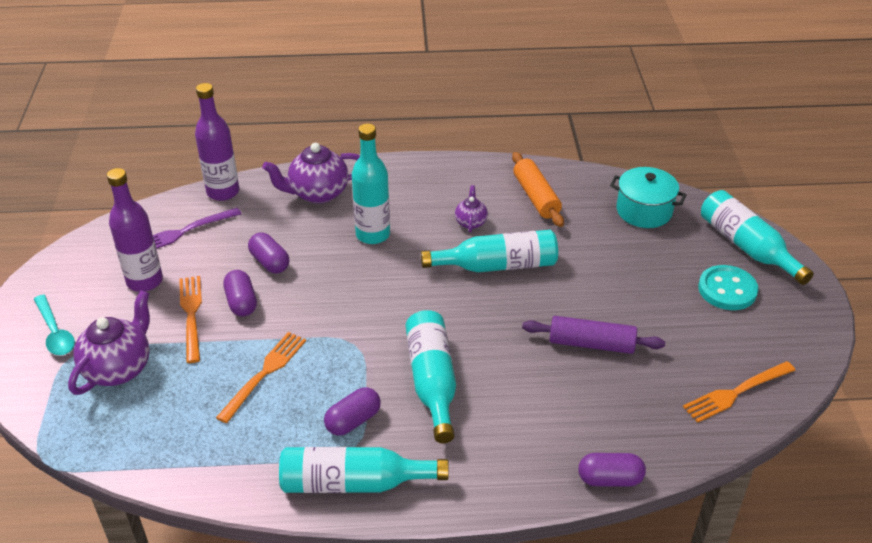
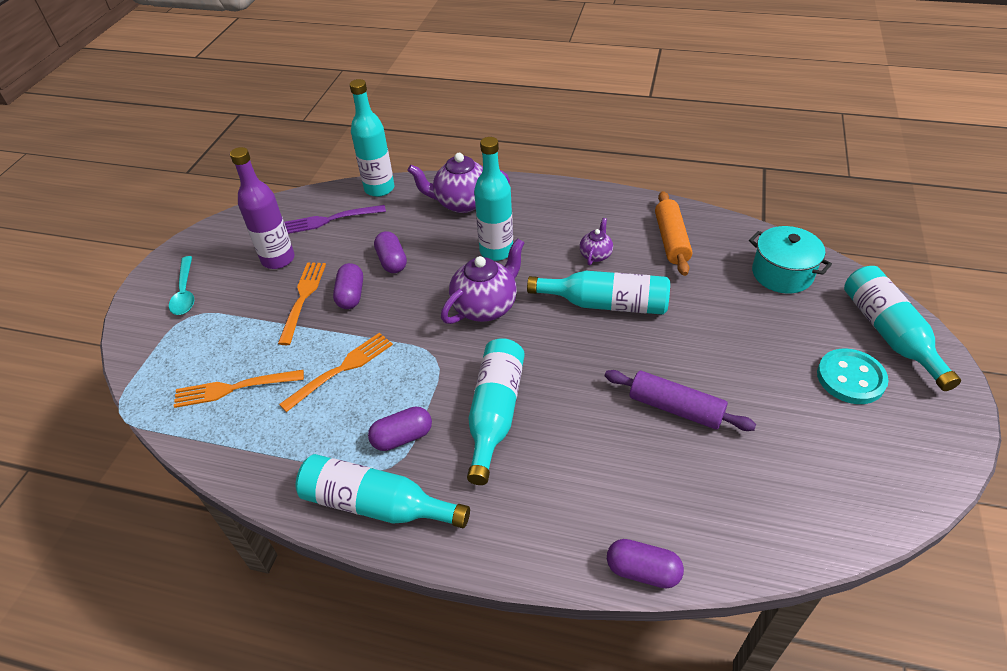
camera: 20 degrees right, 5 degrees up
(119, 368) = (220, 337): purple teapot -> purple teapot (485, 306)
(223, 192) = (379, 189): purple bottle -> turquoise bottle
(736, 392) = (825, 502): orange fork -> orange fork (234, 388)

